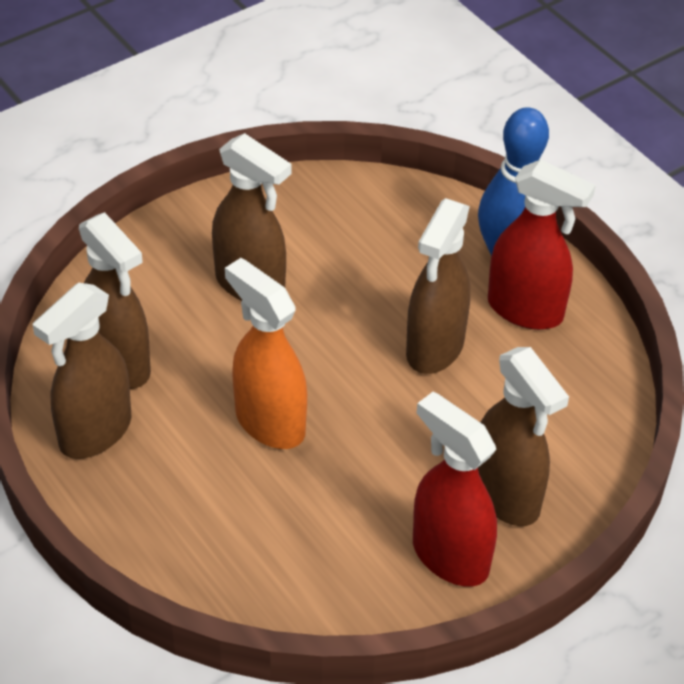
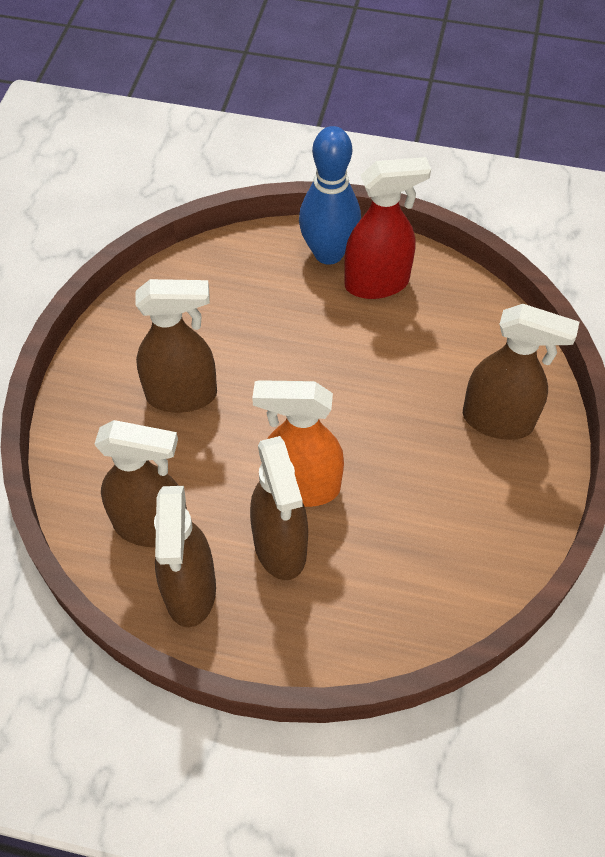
camera: 40 degrees left, 10 degrees up
(434, 348) = (350, 351): brown spray bottle -> brown spray bottle (280, 547)
(449, 556) = (509, 489): red spray bottle -> none

